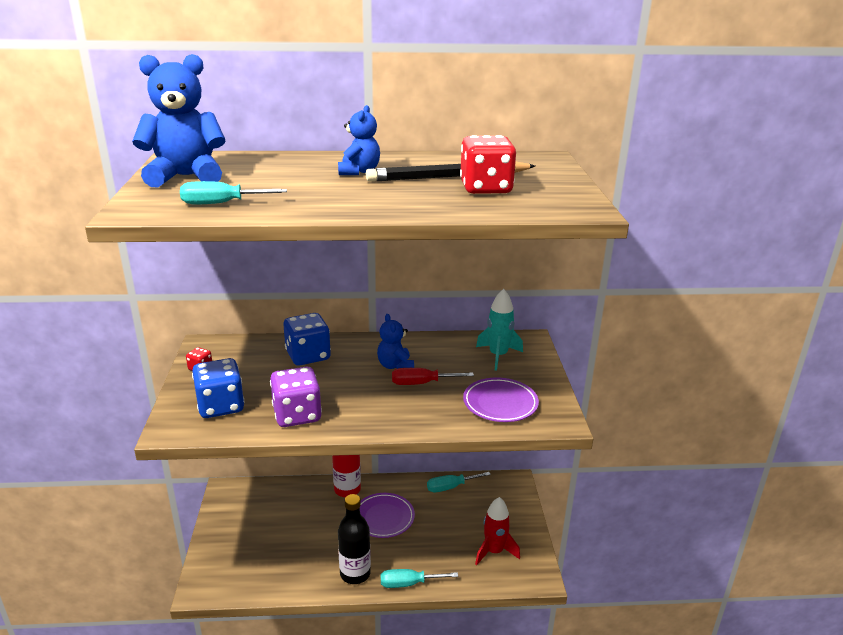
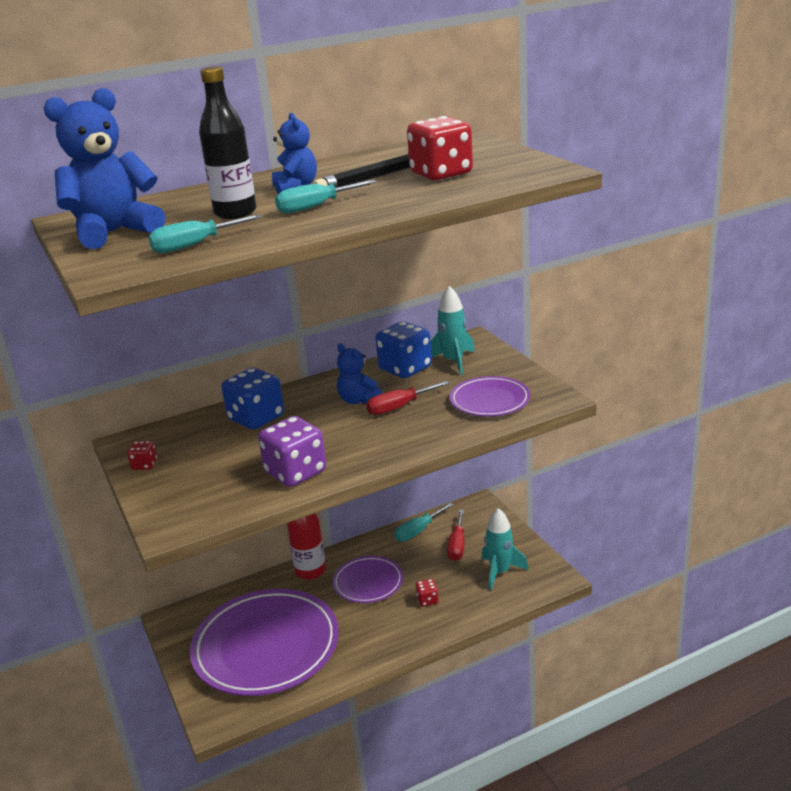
camera: 20 degrees left, 0 degrees up
(221, 406) = (204, 491): blue dice -> blue dice (405, 369)
(275, 542) = (266, 647): none -> purple plate
(355, 574) = (374, 643): black bottle -> black bottle (235, 213)
(409, 583) = (435, 630): turquoise screwdriver -> turquoise screwdriver (315, 207)
(419, 552) = (427, 600): none -> red dice
(473, 513) = (457, 546): none -> red screwdriver
(494, 551) = (500, 572): red rocket -> turquoise rocket

